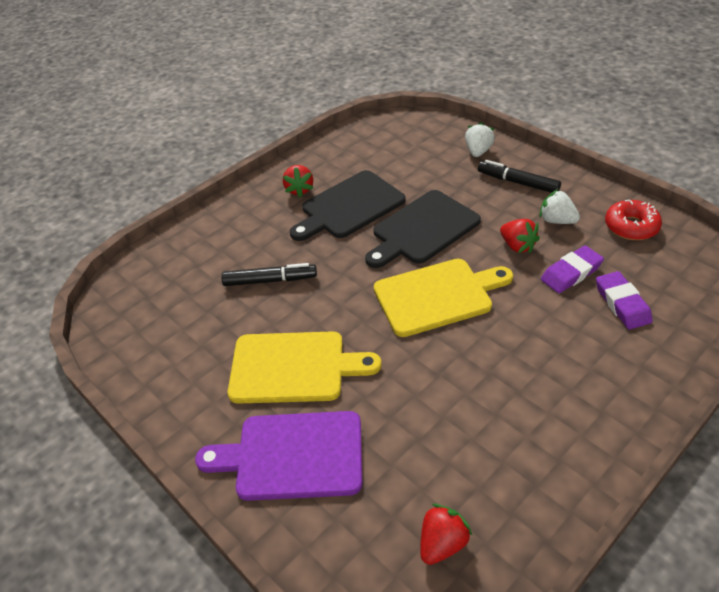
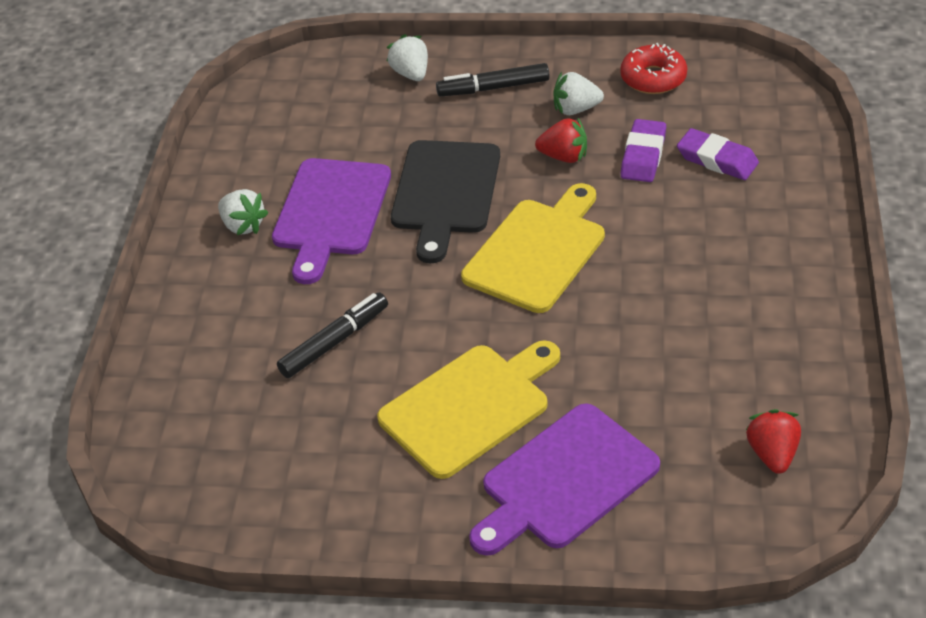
camera: 40 degrees left, 0 degrees up
(299, 189) = (243, 225): red strawberry -> white strawberry
(349, 207) = (331, 212): black cutting board -> purple cutting board

